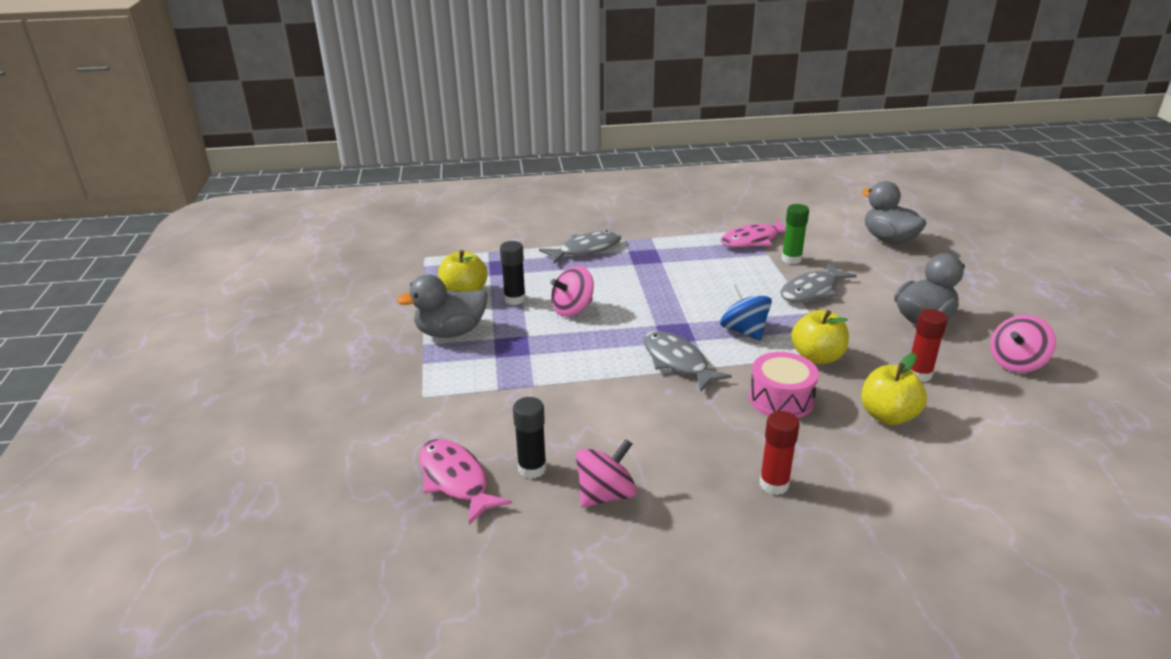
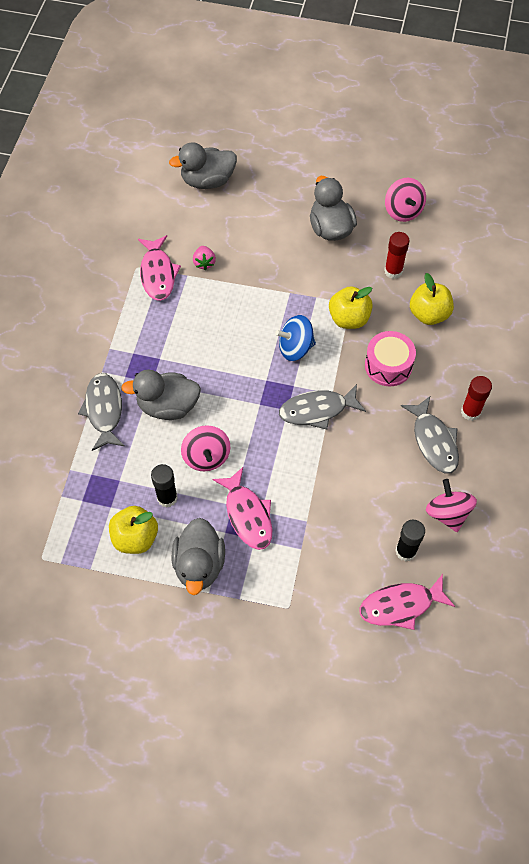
camera: 70 degrees left, 30 degrees up
(520, 347) = (247, 515): none -> pink fish
(613, 277) = (168, 406): none -> grey duck
(791, 259) = (204, 263): green glue stick -> pink strawberry
(812, 291) = (260, 275): grey fish -> grey fish (433, 441)

